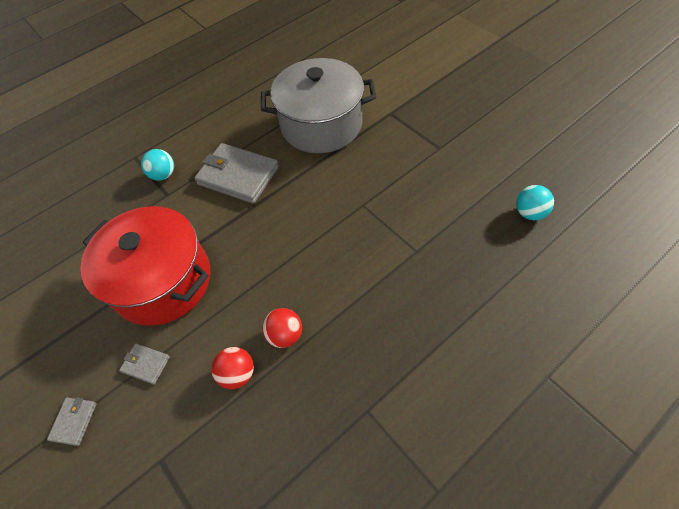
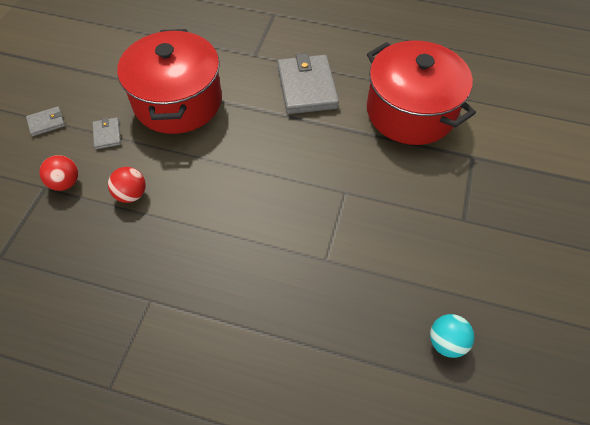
camera: 50 degrees right, 0 degrees up
(163, 175) = (271, 41): turquoise ball -> none
(285, 335) = (181, 206): red ball -> red ball (65, 183)
(321, 125) = (410, 112): grey pot -> red pot

